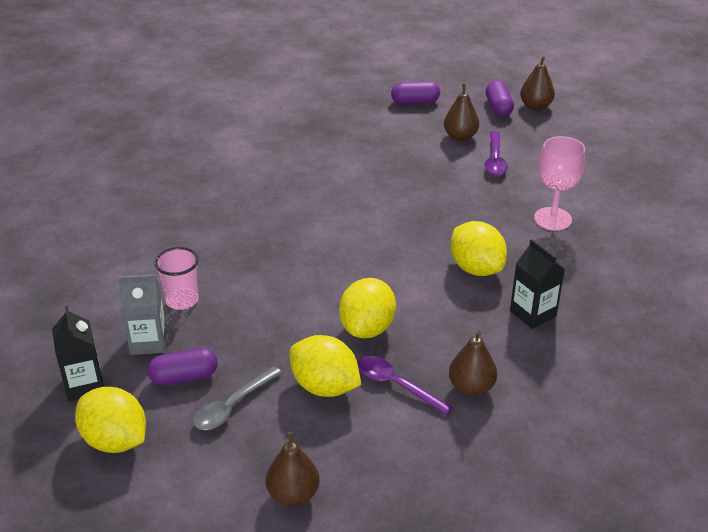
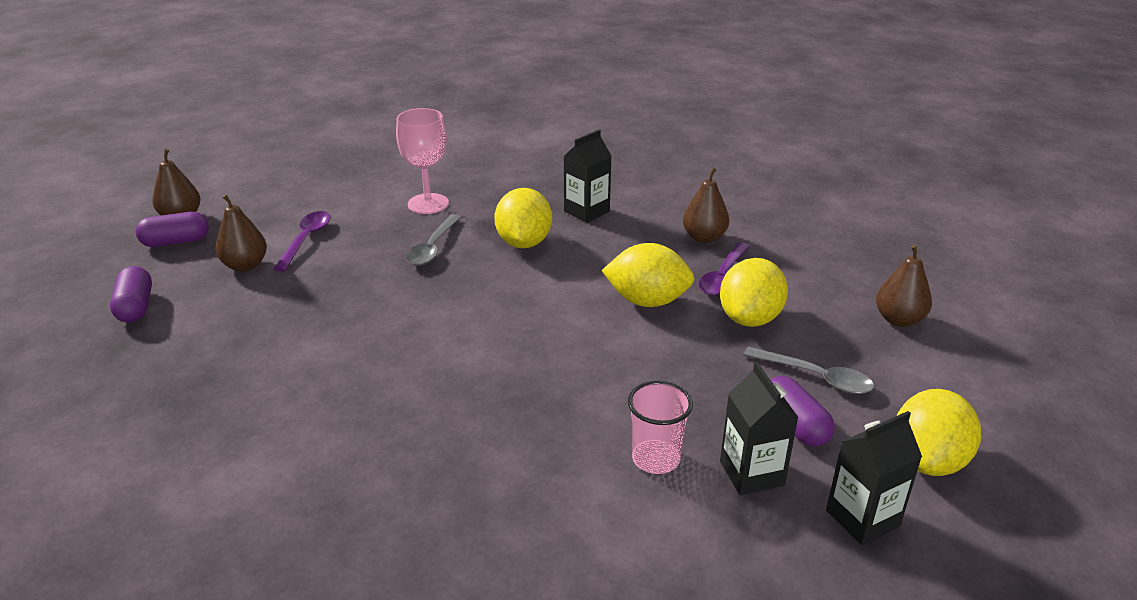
camera: 100 degrees left, 5 degrees down
(148, 342) = (751, 473): grey carton -> black carton
(474, 219) = (432, 248): none -> grey spoon
(476, 268) = (524, 243): yellow lemon -> yellow lemon turned 45 degrees counterclockwise
(495, 160) = (306, 239): purple spoon -> purple spoon turned 75 degrees counterclockwise

